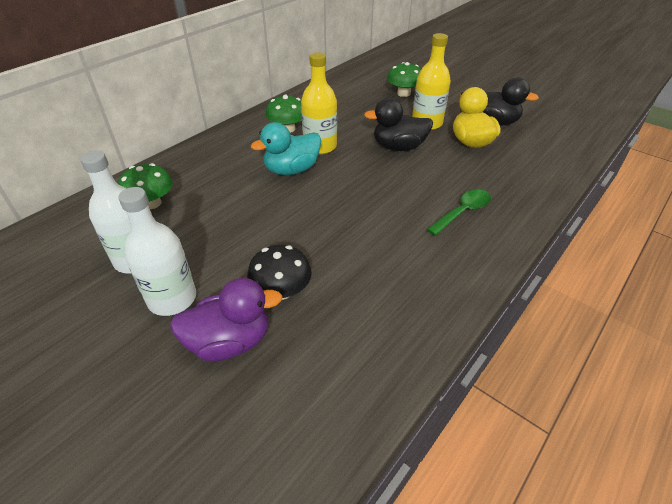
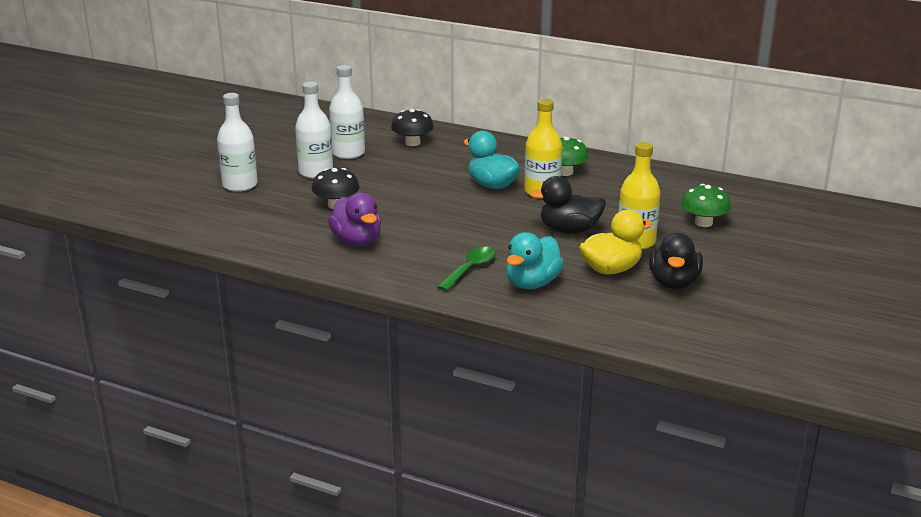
camera: 75 degrees right, 15 degrees down
(151, 203) = (412, 143): green mushroom -> black mushroom
(156, 398) = (240, 185): none -> white bottle
(230, 342) = (285, 197): purple duck -> purple duck (357, 241)
(398, 147) = (569, 230): black duck -> black duck turned 75 degrees counterclockwise
(463, 212) = (470, 269): green spoon -> green spoon turned 90 degrees counterclockwise
(492, 182) = (532, 283): none -> turquoise duck

